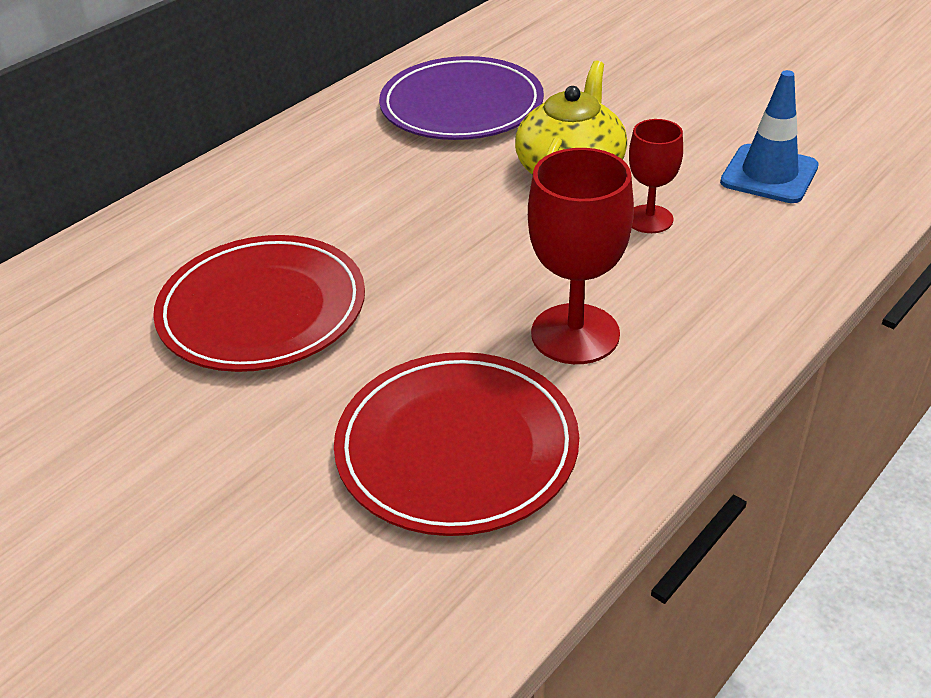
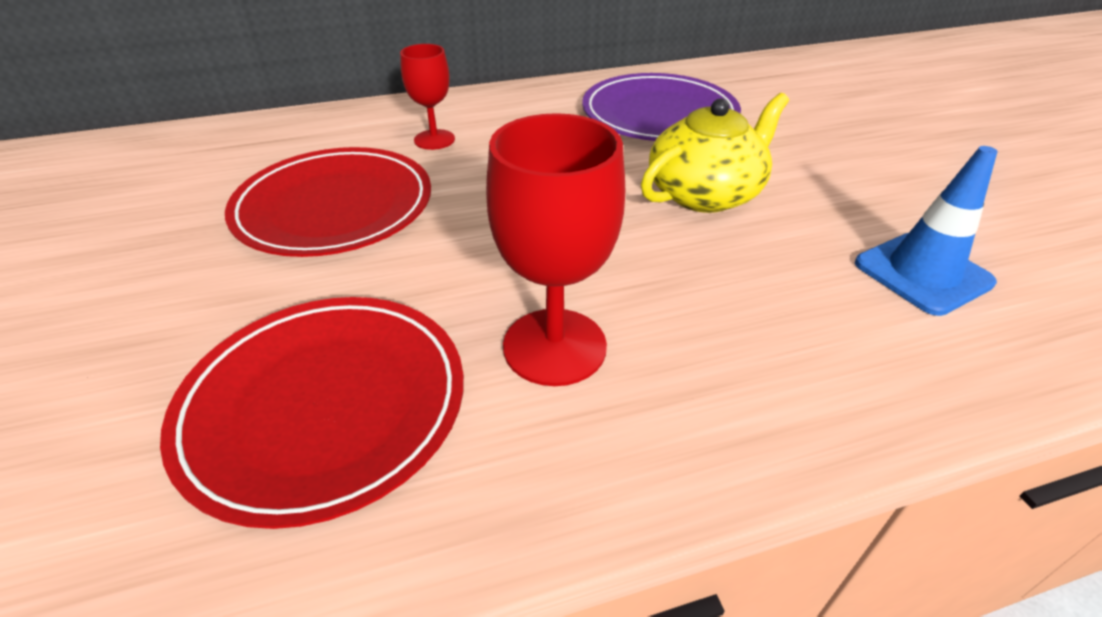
camera: 30 degrees right, 0 degrees up
(649, 219) = (742, 266): red goblet -> red goblet (434, 140)

